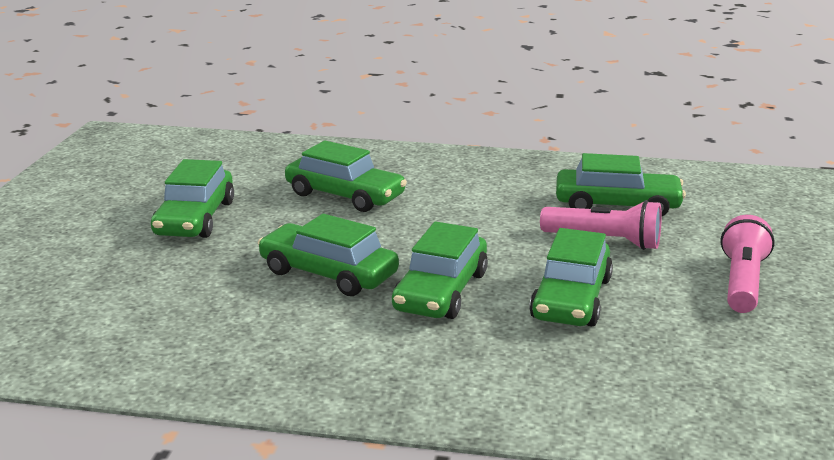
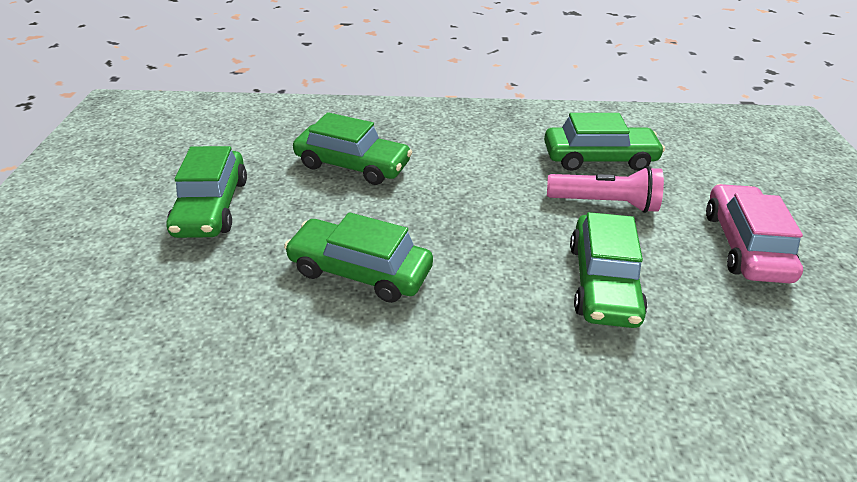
camera: 10 degrees left, 15 degrees up
(440, 291) = (477, 285): green car -> none
(742, 282) = (745, 245): pink flashlight -> pink car

